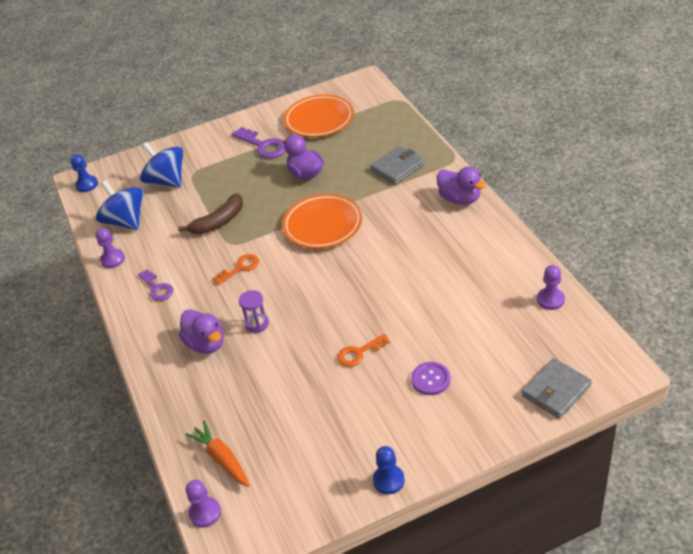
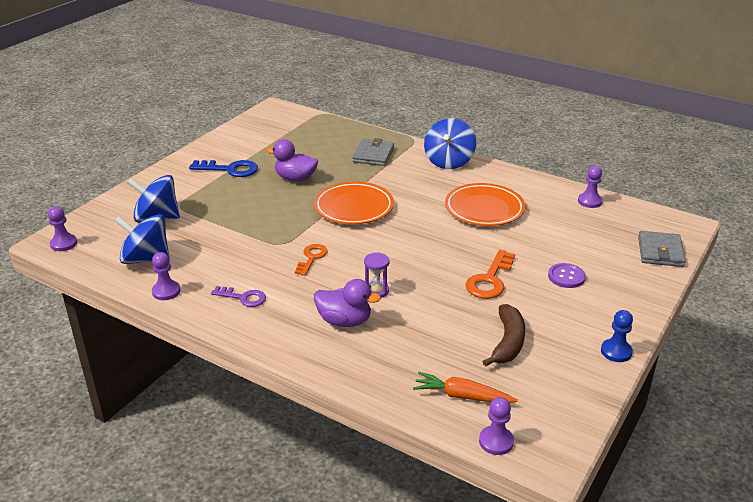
camera: 40 degrees left, 10 degrees down
(87, 185) = (63, 244): blue pawn -> purple pawn
(218, 222) = (250, 232): brown banana -> brown banana (507, 342)
(263, 146) = (230, 169): purple key -> blue key
(319, 120) = (264, 141): orange plate -> orange plate (484, 209)
(359, 353) = (490, 280): orange key -> orange key, size x1.51
(460, 199) = (449, 161): purple duck -> blue spinning top

